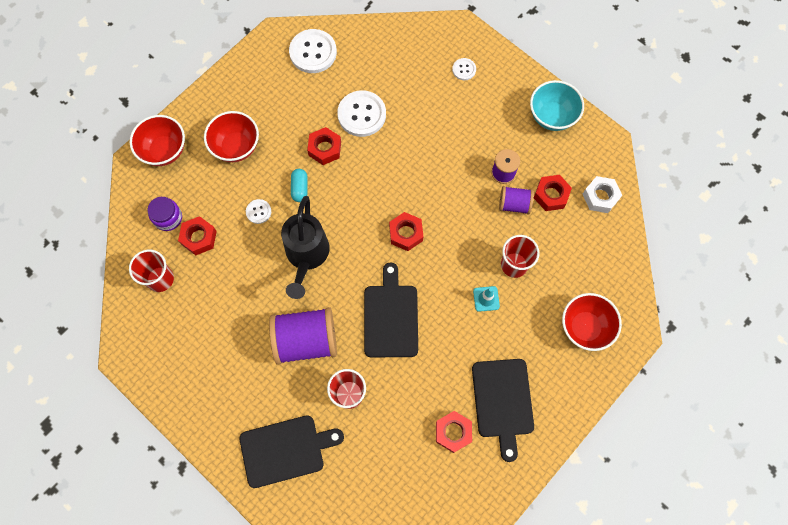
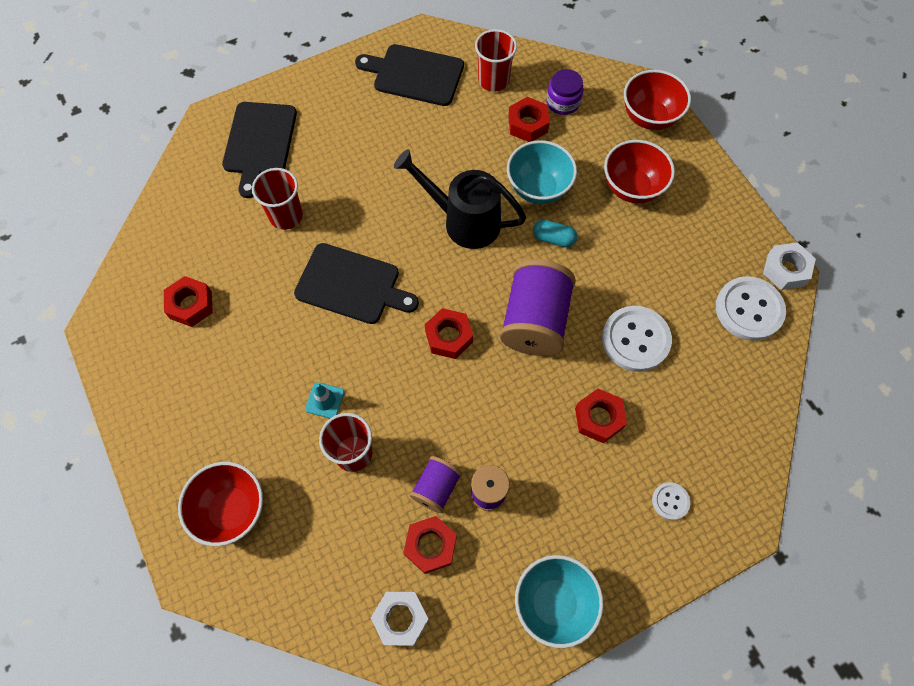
camera: 110 degrees right, 5 degrees down
(258, 212) = (538, 188): white button -> turquoise bowl
(273, 36) = (785, 270): none -> white nut
(306, 340) = (364, 192): purple spool -> purple spool (534, 321)
(325, 149) = (598, 281): red nut -> red nut (598, 418)
(502, 402) = (195, 371): black cutting board -> black cutting board (415, 74)

